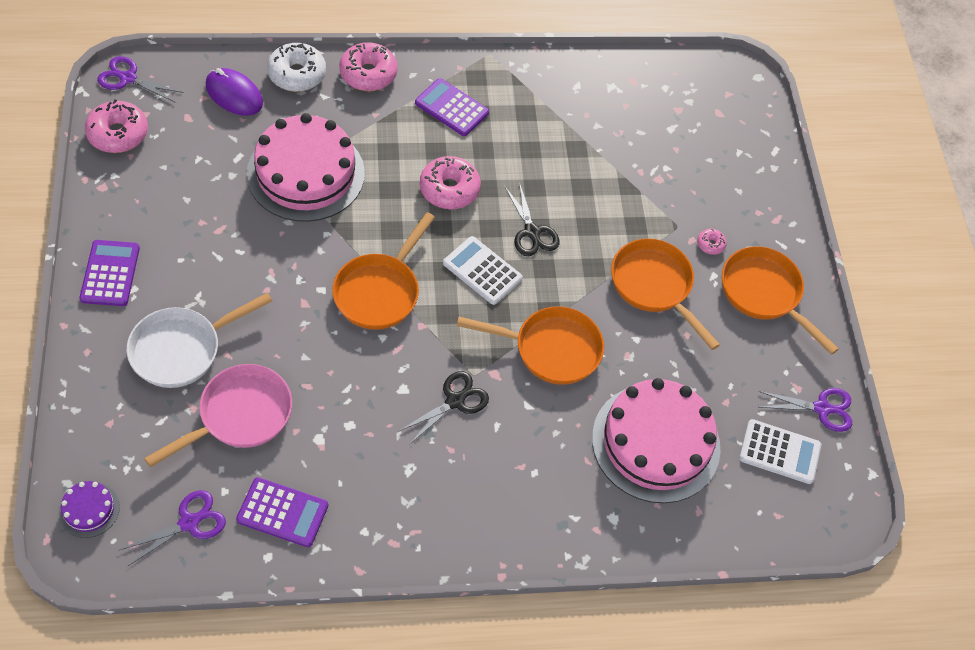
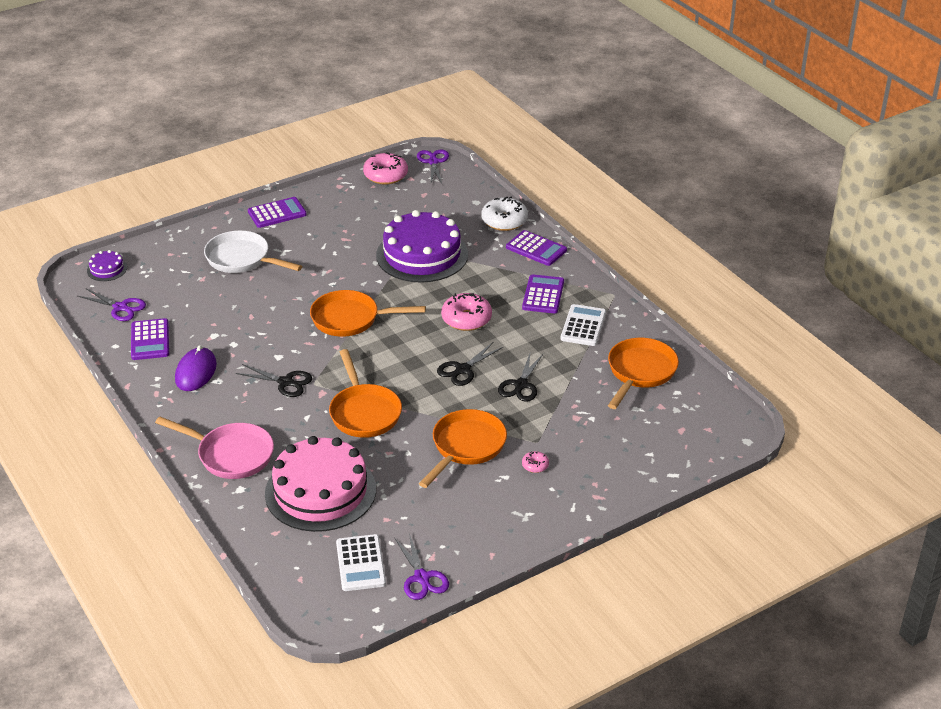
camera: 70 degrees right, 20 degrees down
(234, 94) = (461, 204): purple mouse -> purple mouse (196, 372)
(239, 415) = (209, 298): pink pan -> pink pan (231, 455)
(305, 173) = (422, 255): pink cake -> purple cake
(368, 74) = (536, 249): pink donut -> purple calculator
(482, 271) = (406, 358): white calculator -> white calculator (583, 326)
(585, 197) = (521, 385): none -> black scissors
(764, 294) = (511, 511): orange pan -> orange pan (640, 372)

